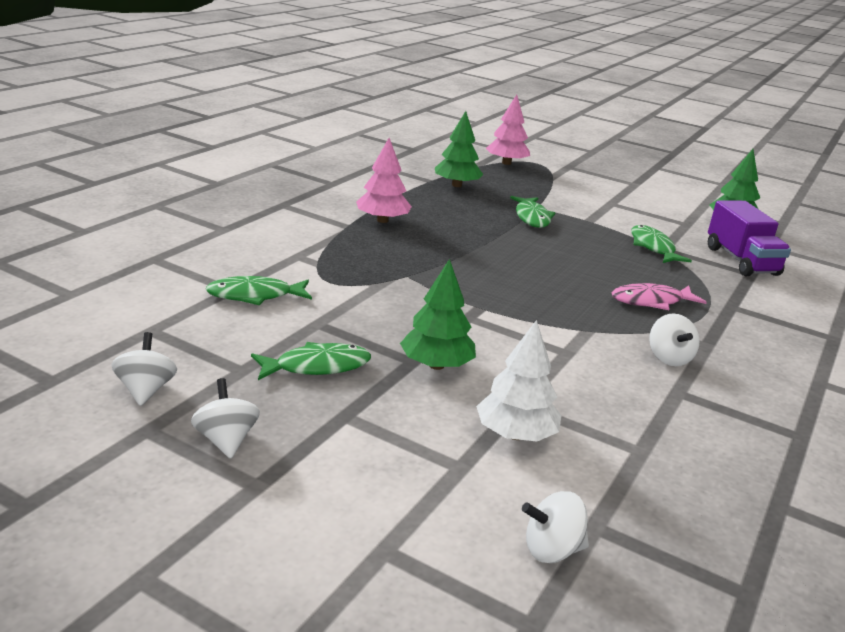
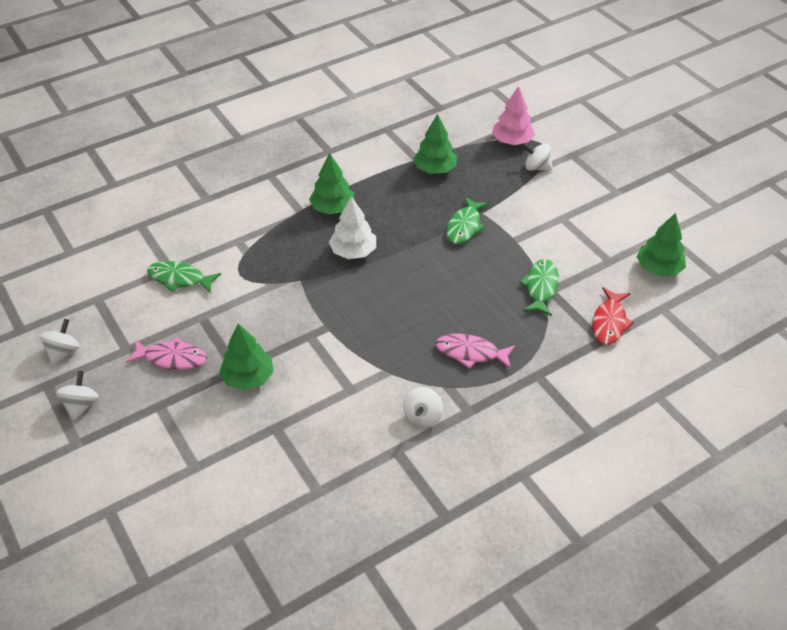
camera: 30 degrees right, 20 degrees up
(317, 366) = (172, 358): green fish -> pink fish
(382, 220) = (333, 208): pink tree -> green tree
(515, 434) = (248, 453): white tree -> white tree (353, 251)
(551, 550) = (195, 543): white spinning top -> white spinning top (536, 167)
(741, 261) = (609, 322): purple truck -> red fish

